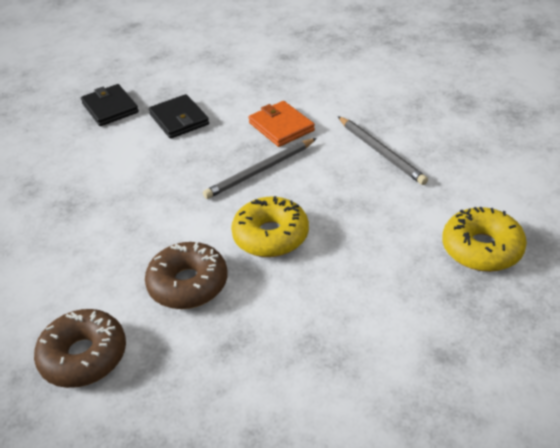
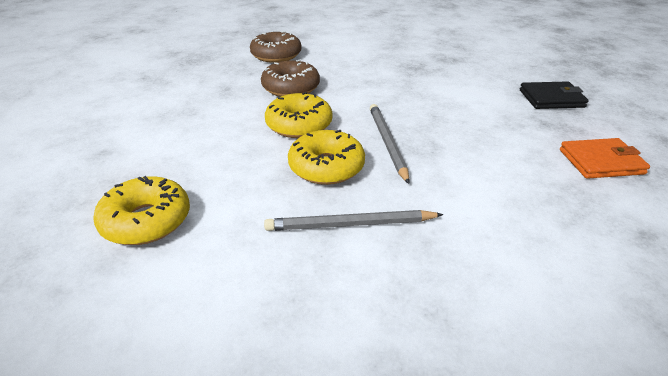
camera: 115 degrees right, 5 degrees down
(179, 119) = (509, 125): black wallet -> none
(281, 127) = (455, 175): orange wallet -> orange wallet (601, 162)
(325, 189) = (326, 167): none -> yellow donut

